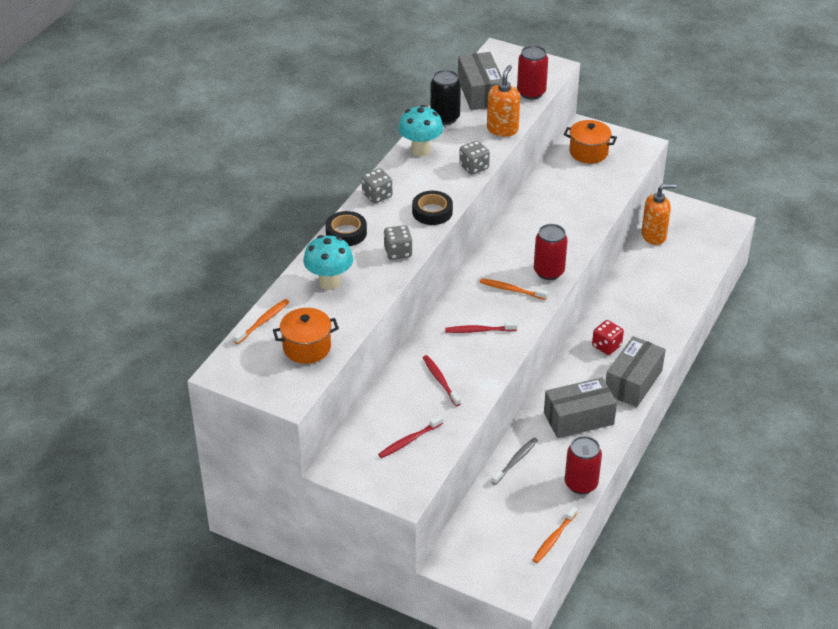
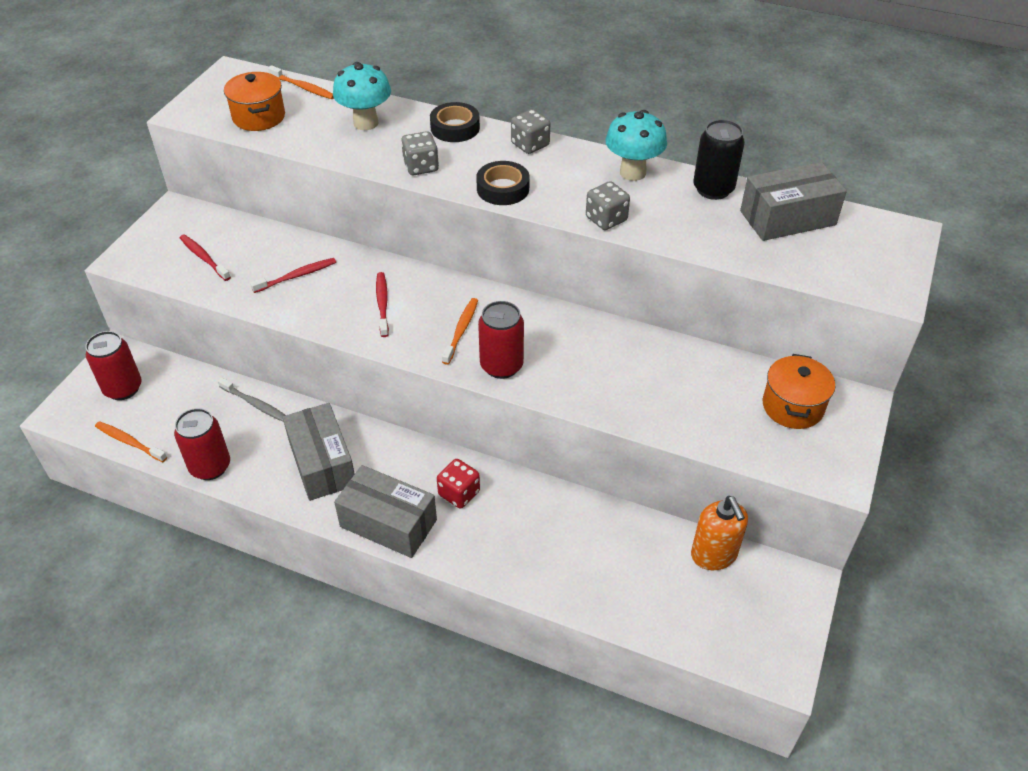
camera: 85 degrees right, 5 degrees up
(502, 129) = (703, 242): orange soap dispenser -> none
(531, 93) = (809, 268): red can -> red can (123, 388)

